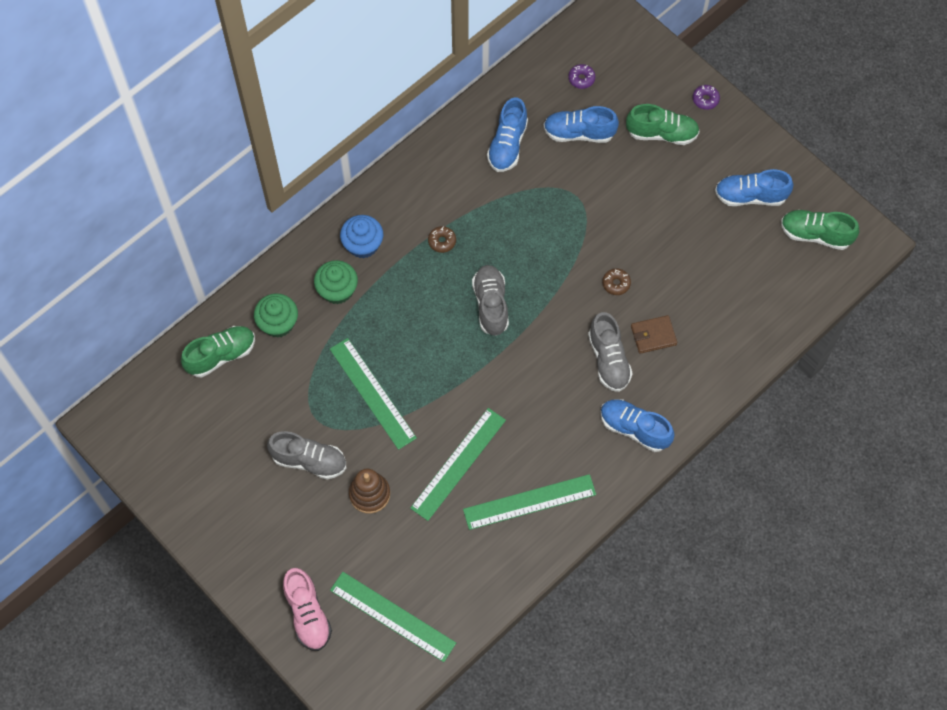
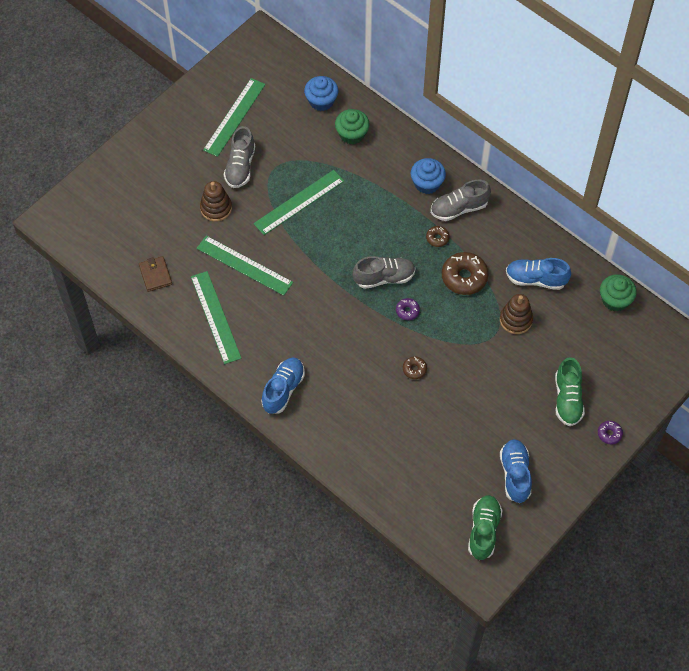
camera: 85 degrees right, 5 degrees down
(221, 355) = (321, 101): green shoe -> blue cupcake
(307, 614) = (121, 178): pink shoe -> none
(337, 290) = (384, 170): green cupcake -> green cupcake (615, 300)
(392, 616) = (120, 232): green ruler -> green ruler (234, 117)
(498, 218) = (464, 277): none -> brown donut
(559, 172) = (516, 320): none -> brown stacking toy
(579, 133) = (556, 333): blue shoe -> none
(581, 79) = (612, 332): purple donut -> purple donut (407, 311)
(608, 359) = (343, 367): grey shoe -> grey shoe (459, 208)
(653, 335) = (369, 400): brown wallet -> brown wallet (155, 275)

